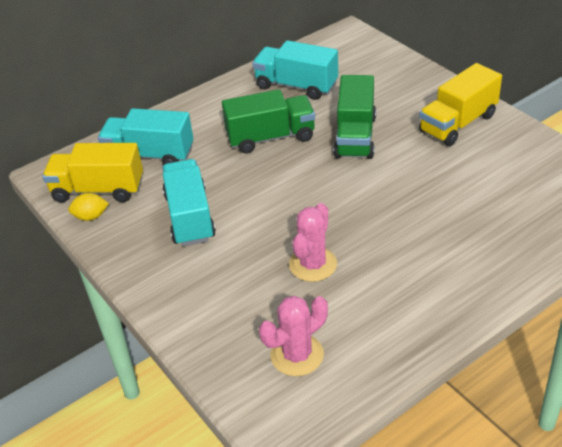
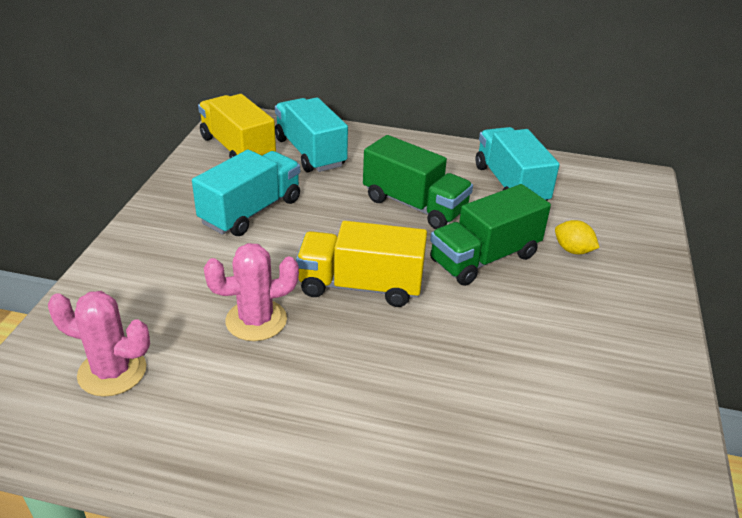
camera: 45 degrees right, 5 degrees down
(91, 217) = (201, 161): yellow lemon -> yellow lemon (573, 250)
(458, 123) = (608, 326): yellow truck -> yellow truck (360, 286)

